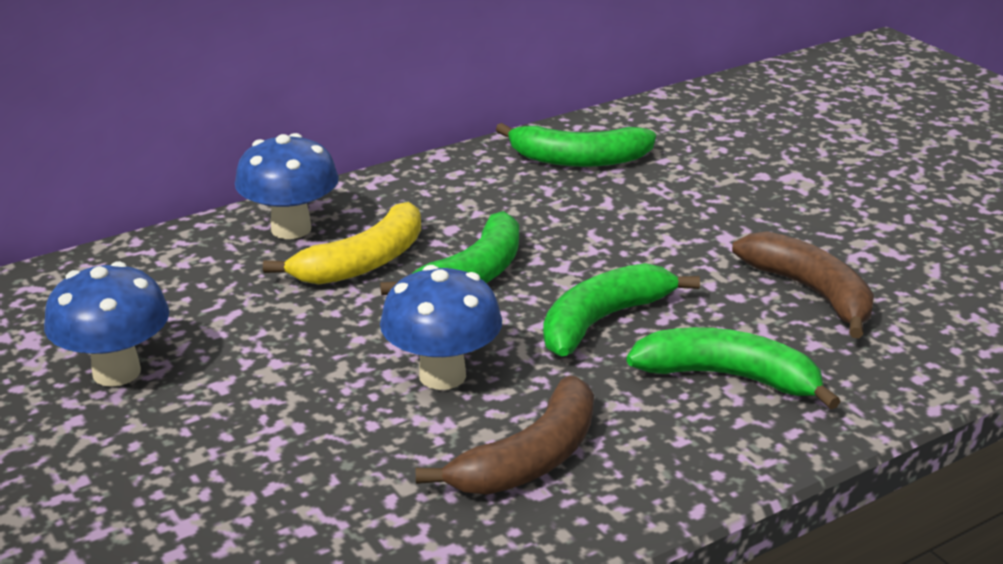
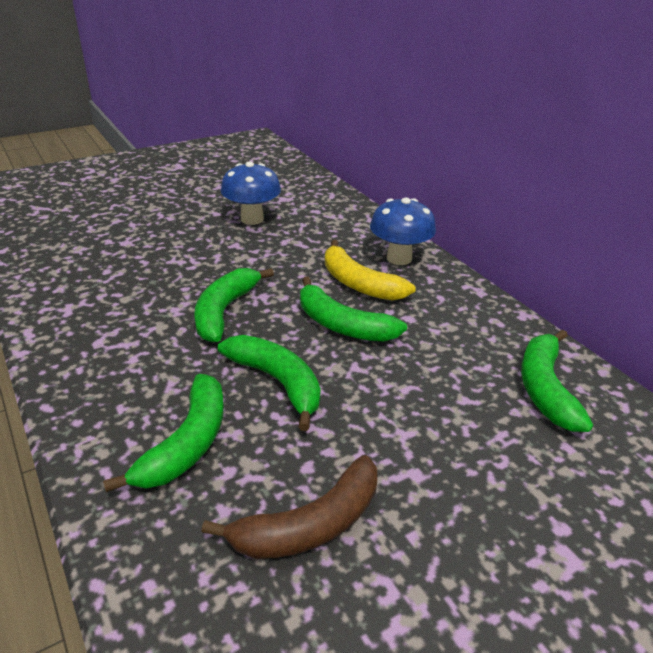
camera: 90 degrees right, 5 degrees up
(442, 375) = (224, 311): blue mushroom -> green banana
(530, 458) = (129, 341): brown banana -> none

